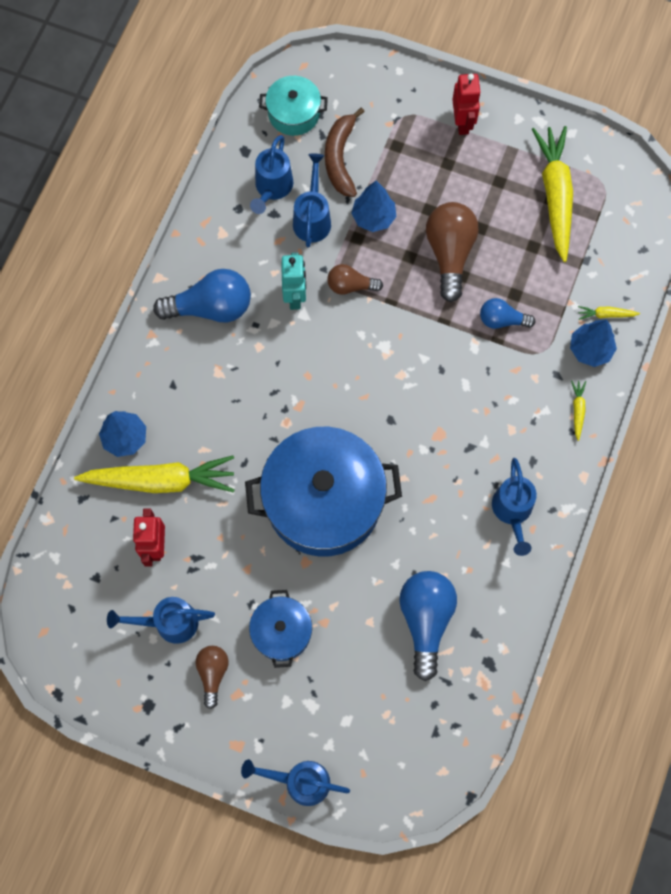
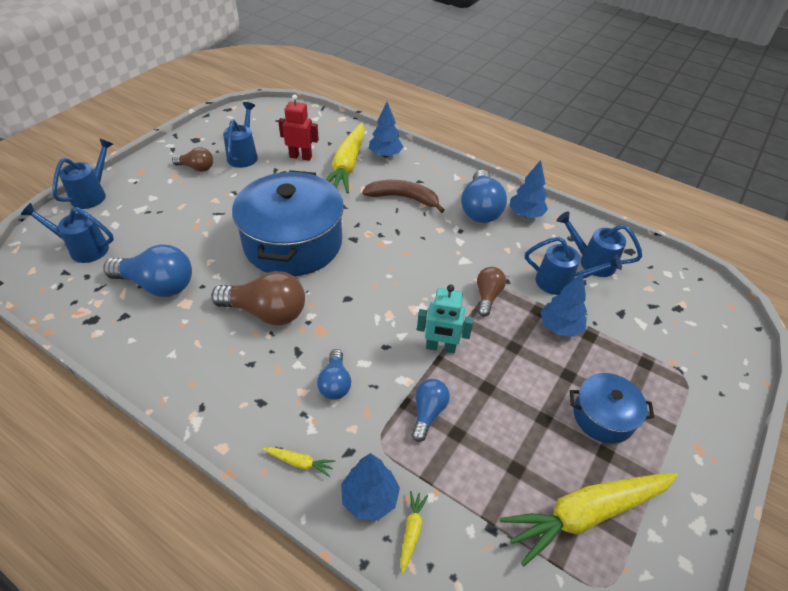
camera: 100 degrees right, 25 degrees down
(208, 257) = (525, 214): none -> blue tree
(281, 631) = (204, 203): blue pot -> blue pot (603, 416)
(294, 113) = (674, 289): turquoise pot -> none
(295, 296) = (482, 258): turquoise robot -> turquoise robot (440, 347)
(340, 158) = (627, 314): brown banana -> brown banana (403, 198)
(449, 253) = (514, 382): brown light bulb -> brown light bulb (266, 312)
(462, 123) = (683, 432): red robot -> none
(495, 404) = (335, 383): none -> blue light bulb
(512, 511) = (218, 371): blue watering can -> blue watering can (83, 249)
(555, 196) = (586, 514): yellow carrot -> yellow carrot turned 150 degrees clockwise

